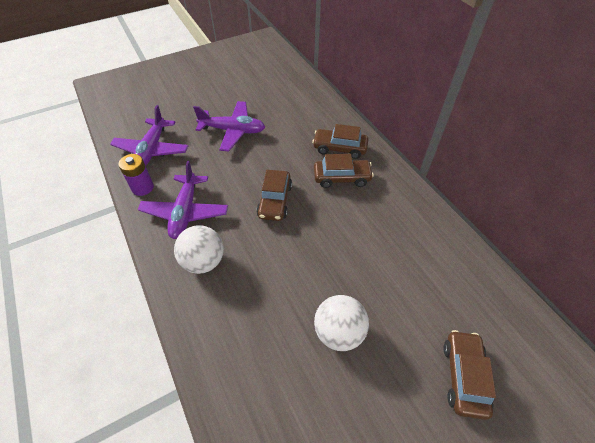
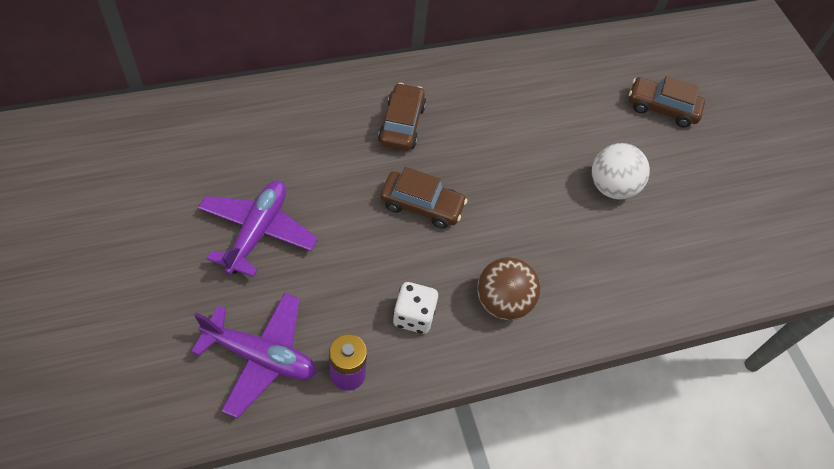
camera: 85 degrees left, 5 degrees up
(185, 212) = (413, 316): purple plane -> white dice
(203, 261) = (503, 302): white ball -> brown ball
(339, 148) = (346, 111): brown car -> none

